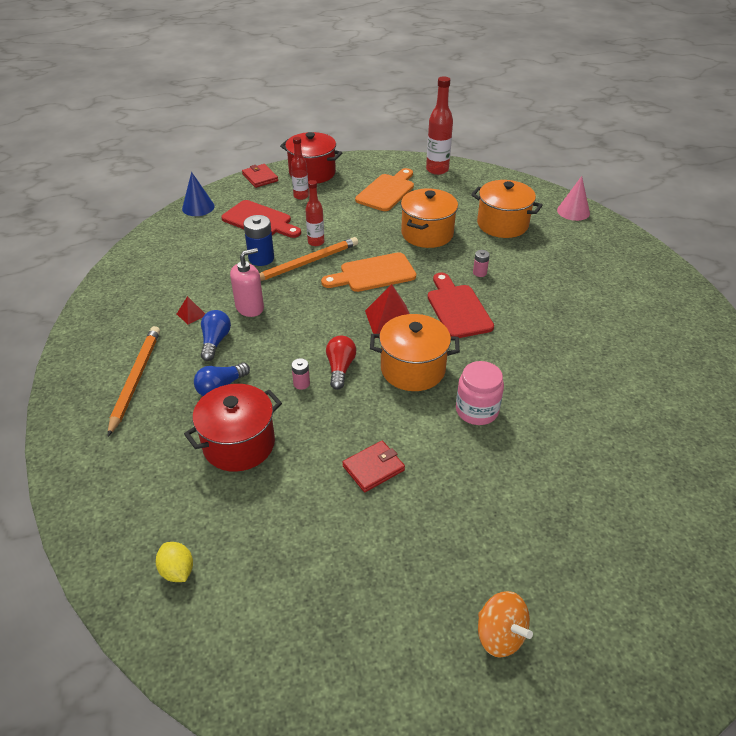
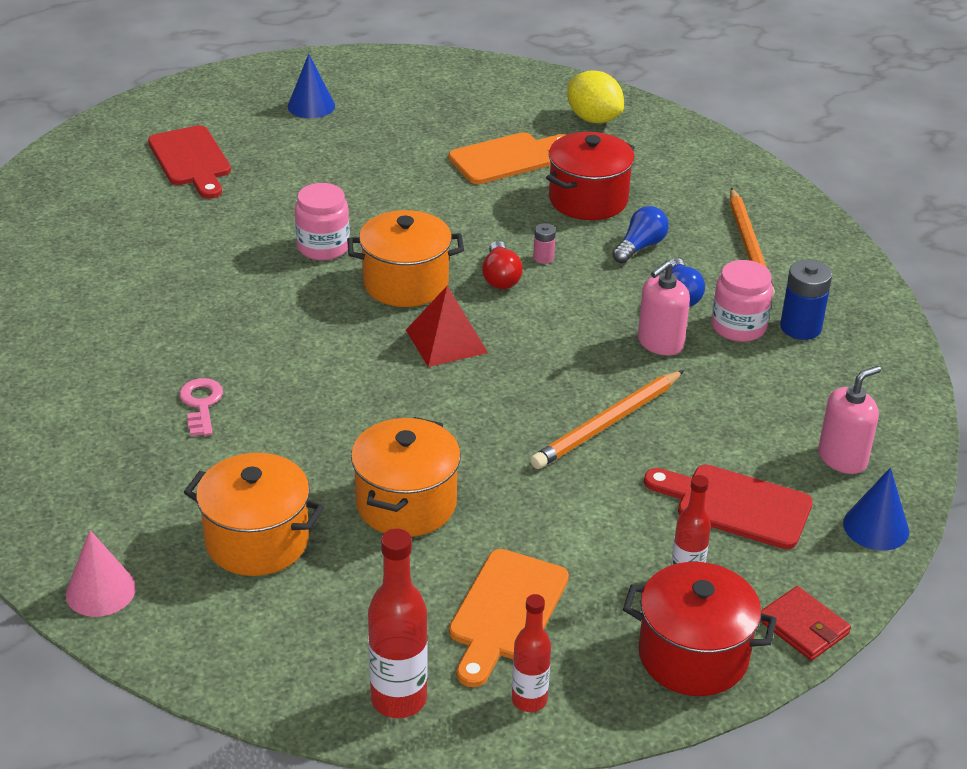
camera: 170 degrees right, 5 degrees down
(177, 571) = (593, 119): yellow lemon -> yellow lemon, size x1.64
(189, 236) = (842, 458): none -> pink soap dispenser
(191, 314) = (738, 327): red pyramid -> pink jar
(261, 258) = (688, 425): blue battery -> blue battery (800, 327)
(316, 242) = (608, 466): red bottle -> red bottle (529, 700)
(373, 274) = (489, 413): orange cutting board -> orange cutting board (506, 158)
(373, 468) = (436, 192): red wallet -> none
(457, 309) = (347, 366): red cutting board -> red cutting board (191, 160)
(479, 273) = (309, 430): pink battery -> none
(500, 635) = (311, 106): orange spinning top -> blue cone
(547, 292) = (201, 404): none -> pink key

